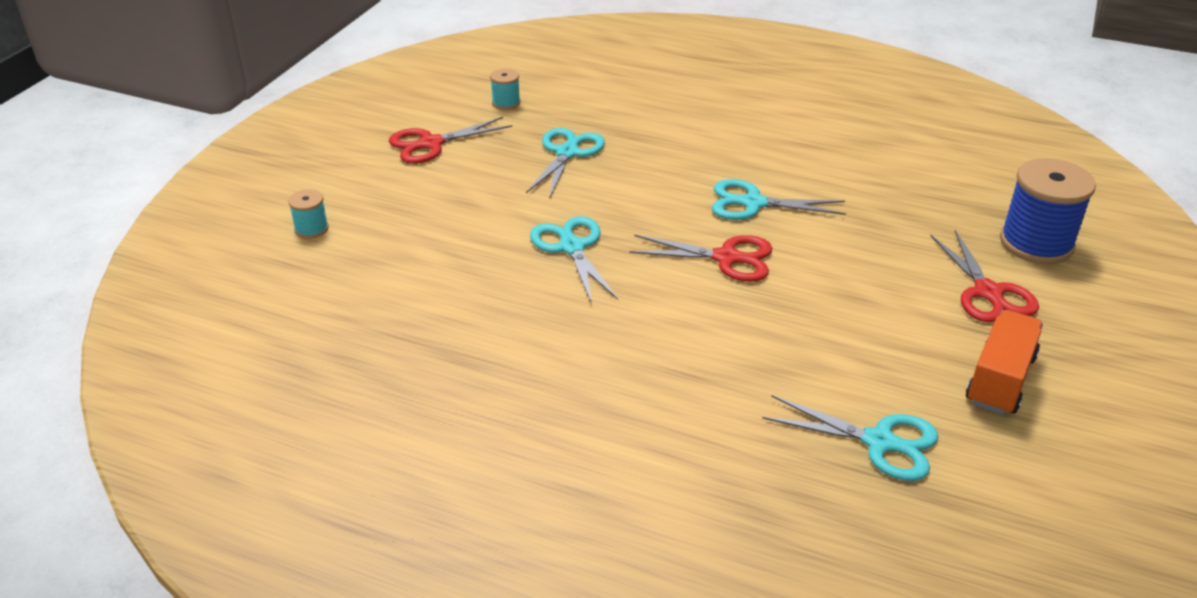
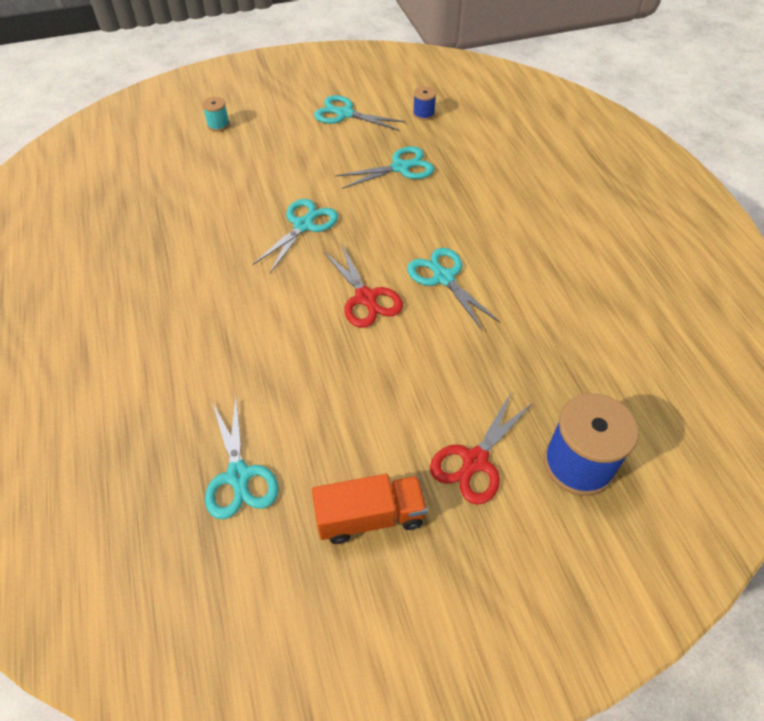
camera: 50 degrees right, 15 degrees up
(431, 144) = (345, 114): red scissors -> turquoise scissors
(506, 103) = (423, 114): turquoise spool -> blue spool

